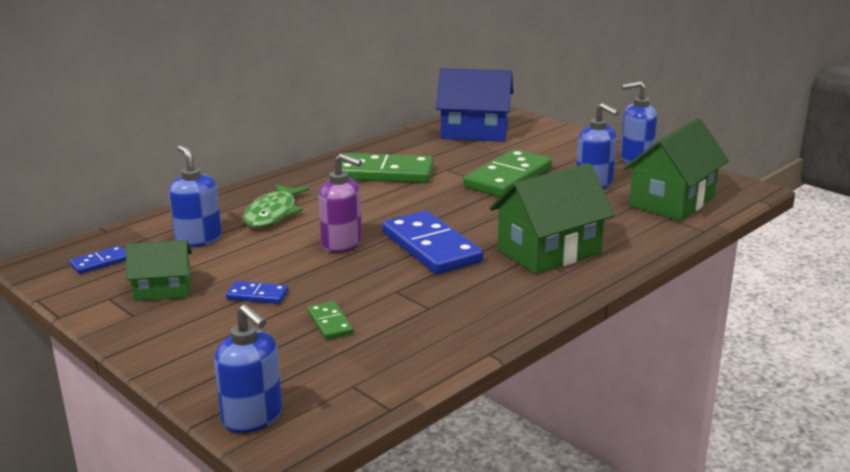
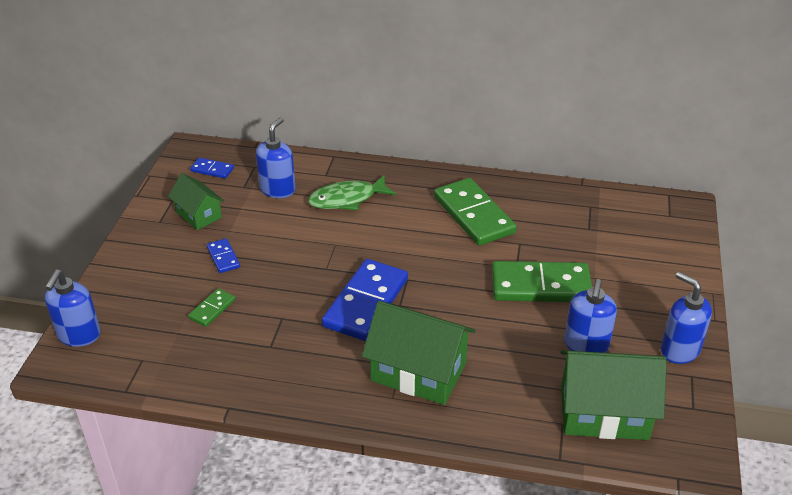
camera: 55 degrees right, 15 degrees up
(342, 244) = (330, 256): purple soap dispenser -> none
(474, 132) = (619, 222): blue house -> none

